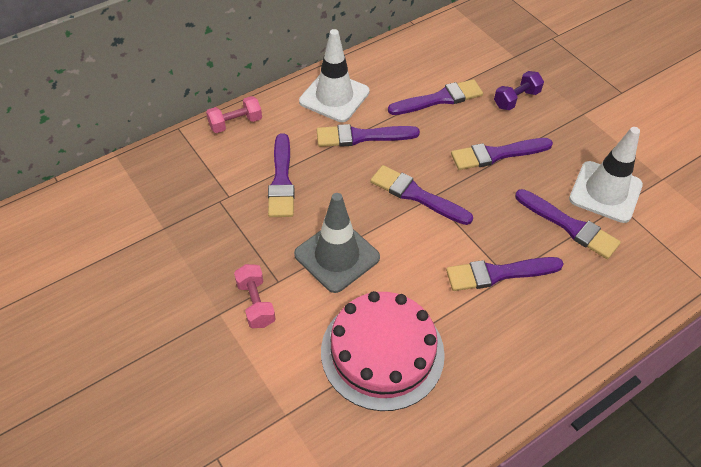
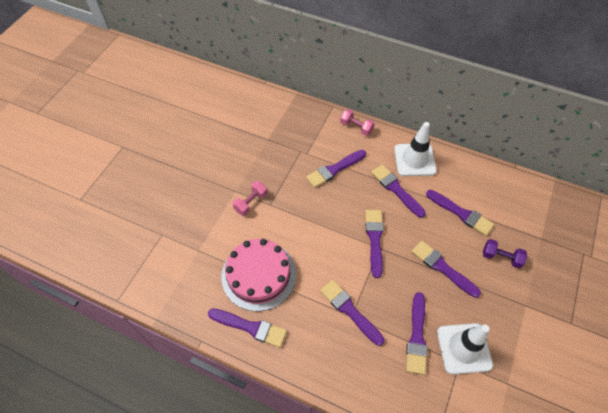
camera: 60 degrees right, 5 degrees up
(337, 256) = (304, 222): grey traffic cone -> none
(457, 403) = (250, 327): none -> purple brush

